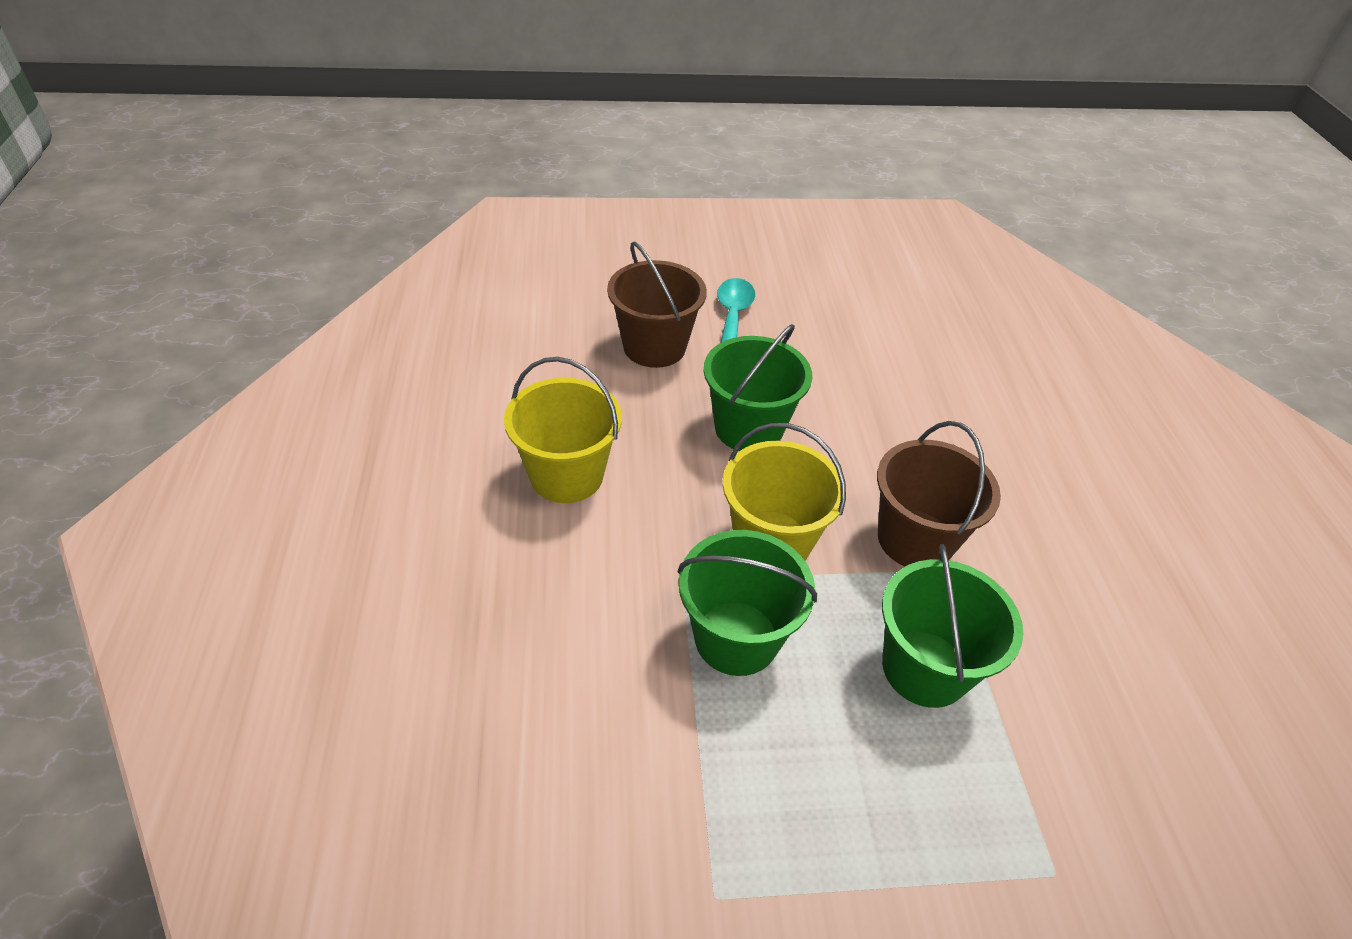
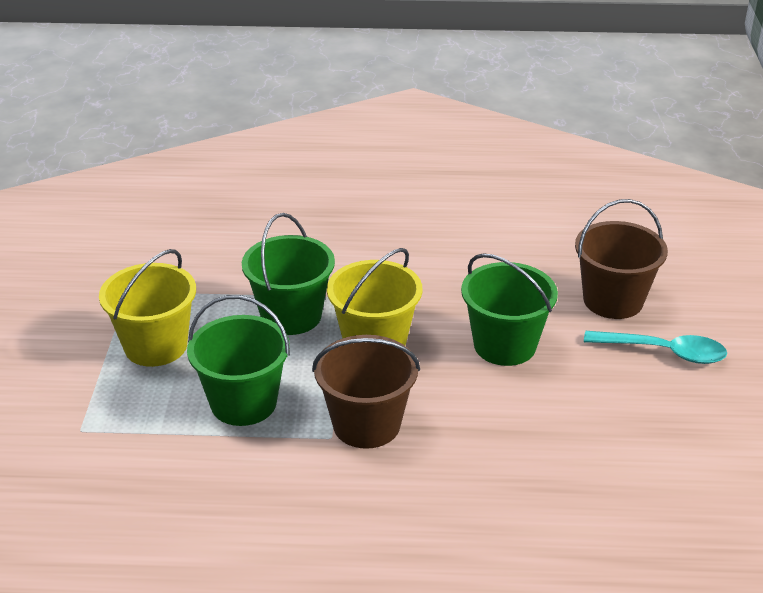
camera: 100 degrees right, 10 degrees down
(566, 475) = (451, 250): yellow bucket -> yellow bucket (155, 346)

